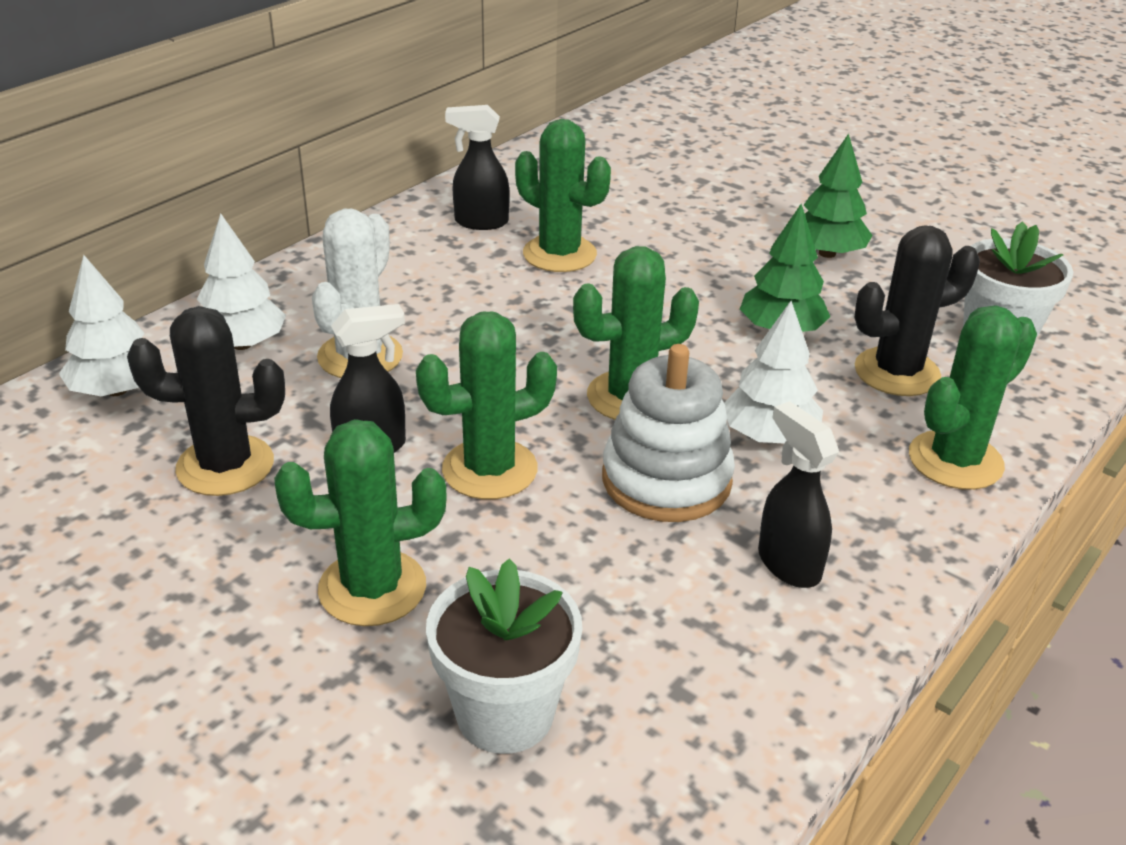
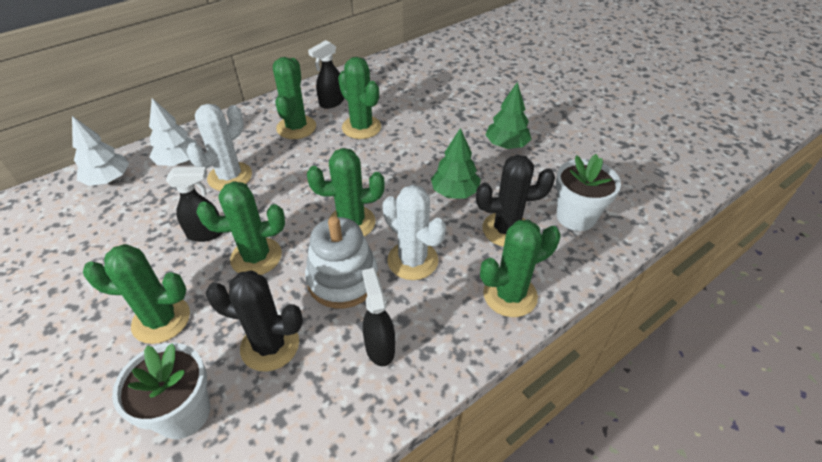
camera: 15 degrees right, 10 degrees up
(225, 466) = (133, 232): black cactus -> black cactus (270, 345)
(438, 267) = (296, 127): none -> green cactus
(480, 222) = (331, 103): black spray bottle -> black spray bottle turned 60 degrees counterclockwise
(769, 436) = (412, 260): white tree -> white cactus

